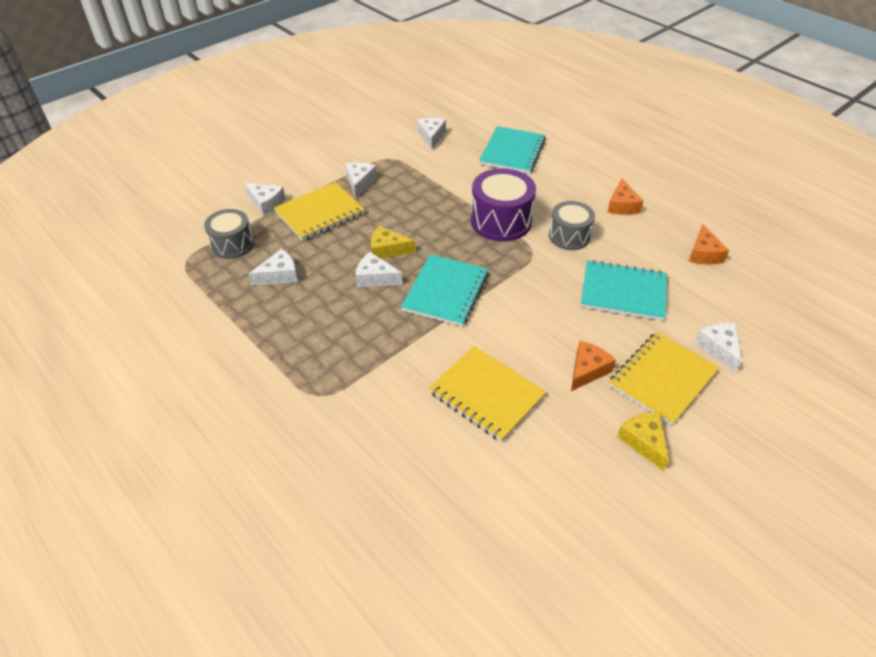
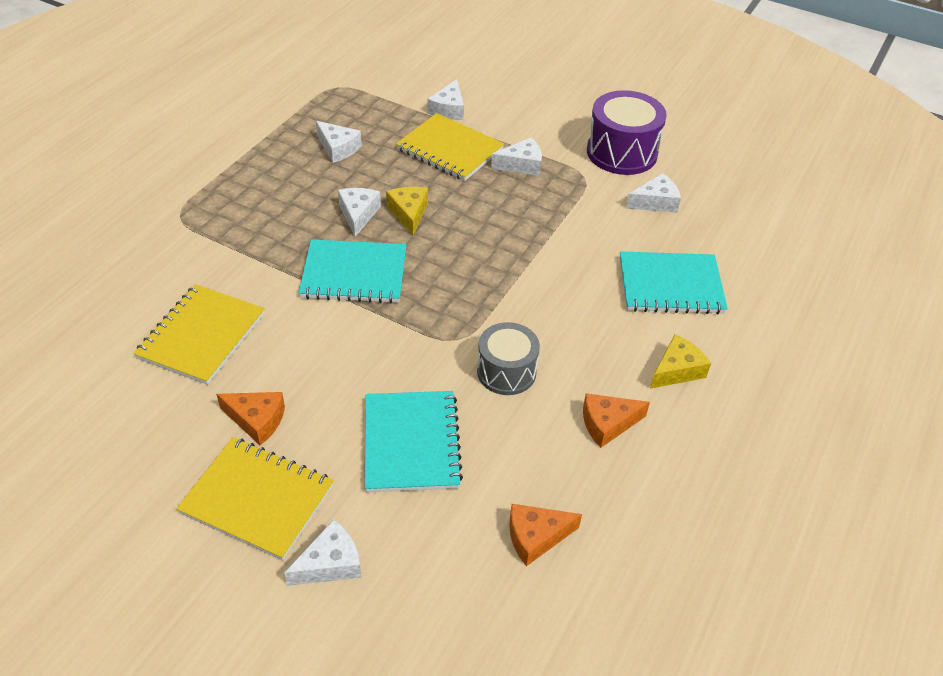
camera: 70 degrees right, 0 degrees up
(232, 245) = (372, 107): grey drum -> none
(501, 221) = (506, 299): purple drum -> purple drum (621, 152)
(644, 442) = (152, 487): yellow cheese -> yellow cheese (676, 370)

